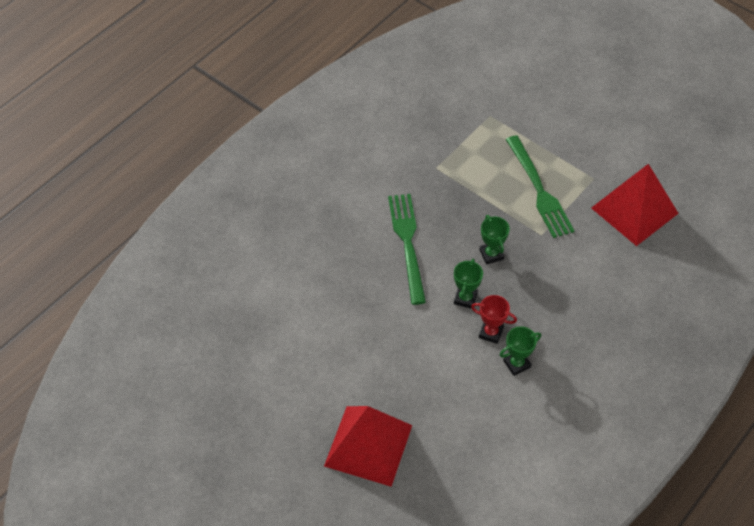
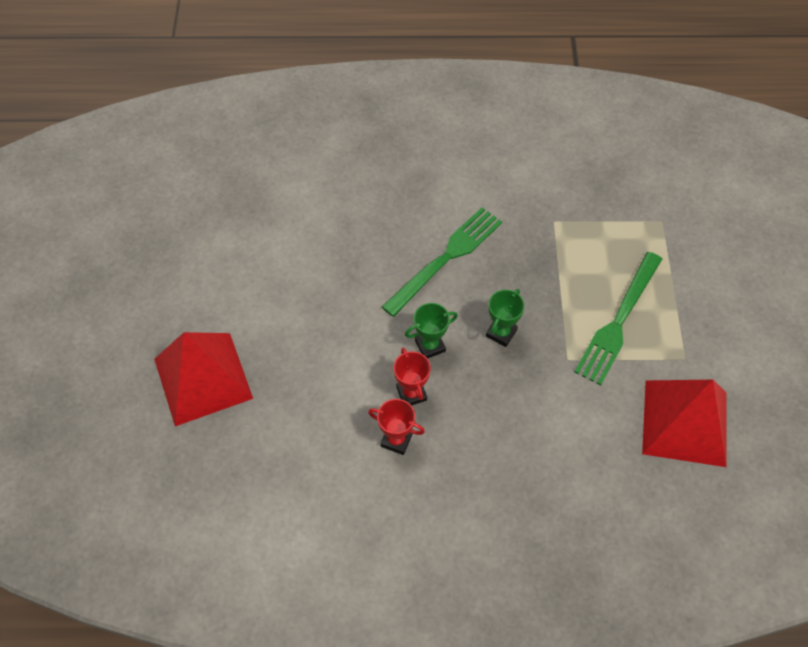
camera: 50 degrees right, 5 degrees up
(516, 364) = (396, 440): green trophy -> red trophy

